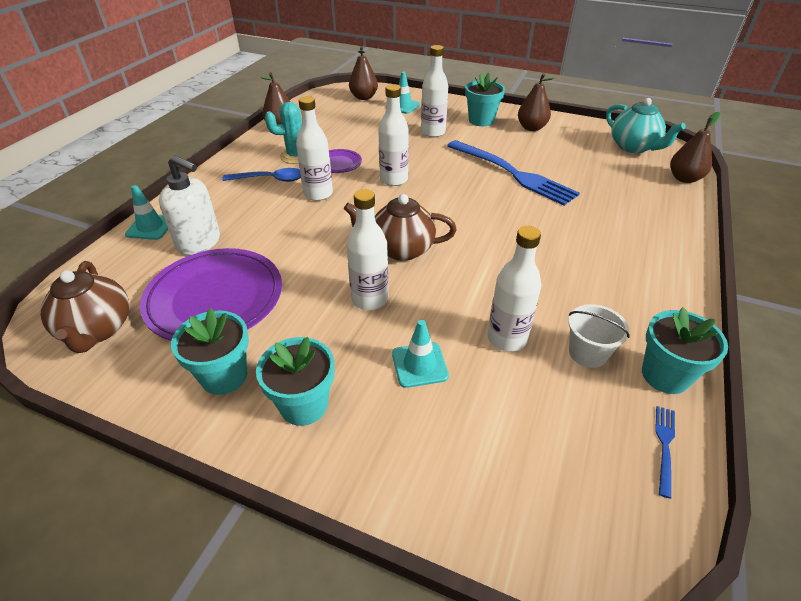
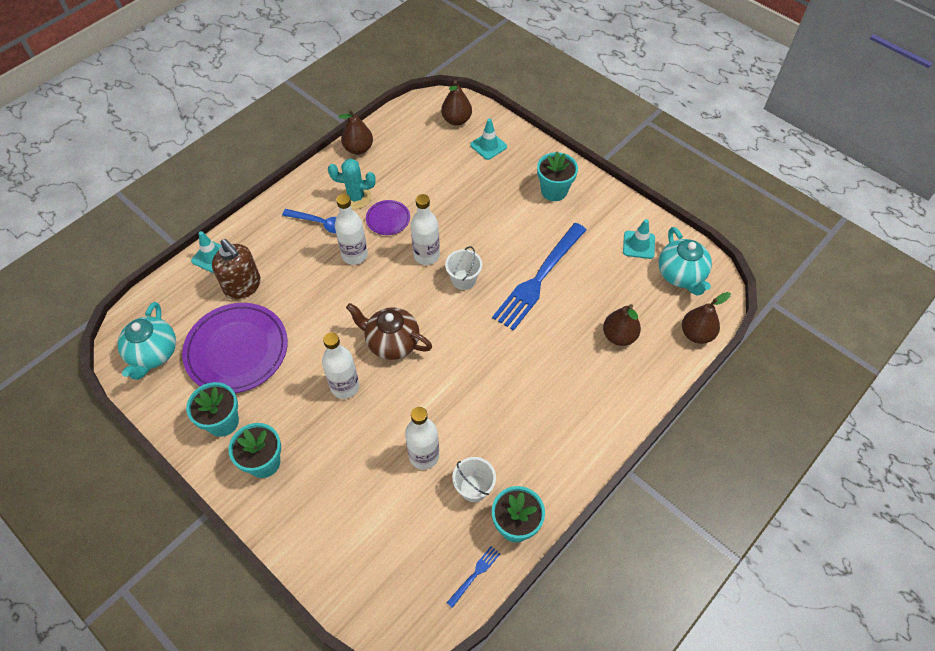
camera: 20 degrees right, 15 degrees up
(97, 330) = (153, 354): brown teapot -> turquoise teapot
(199, 242) = (243, 286): white soap dispenser -> brown soap dispenser
(419, 365) = (352, 457): turquoise traffic cone -> turquoise traffic cone (638, 245)
(433, 132) = (496, 197): white bottle -> none
(443, 188) = (463, 280): none -> white bucket
(514, 174) = (538, 279): blue fork -> blue fork turned 60 degrees clockwise
(531, 128) = (597, 216): brown pear -> brown pear (619, 336)

